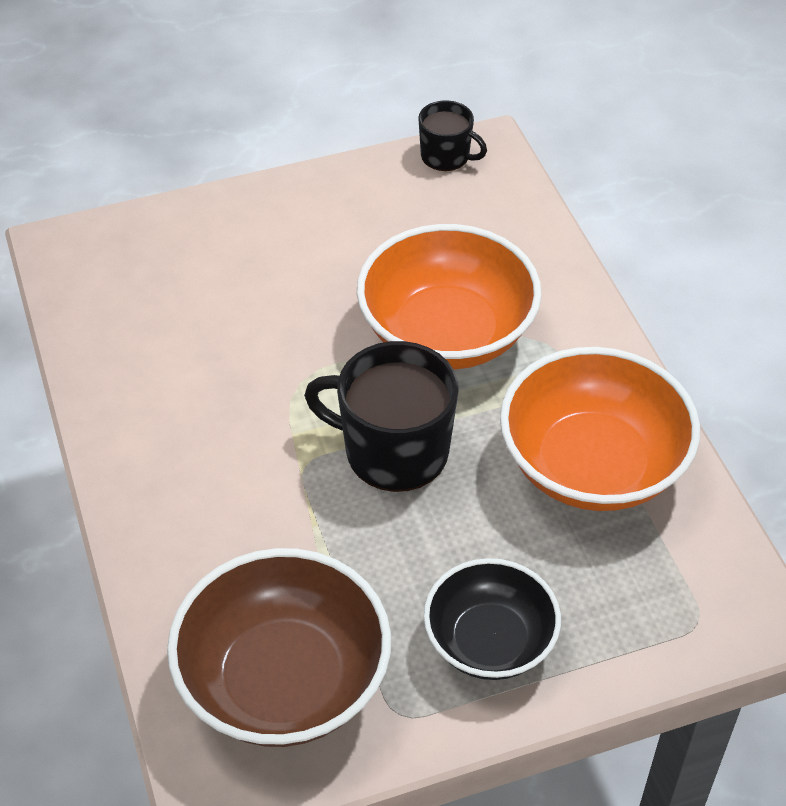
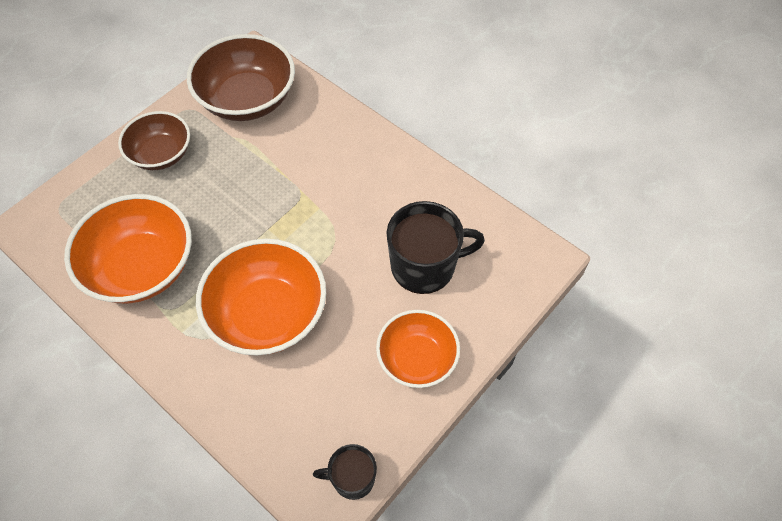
camera: 150 degrees right, 10 degrees up
(301, 217) = (417, 359): none -> orange bowl
(393, 450) = (258, 224): black mug -> black mug (425, 266)
(489, 641) = (161, 154): black bowl -> brown bowl

